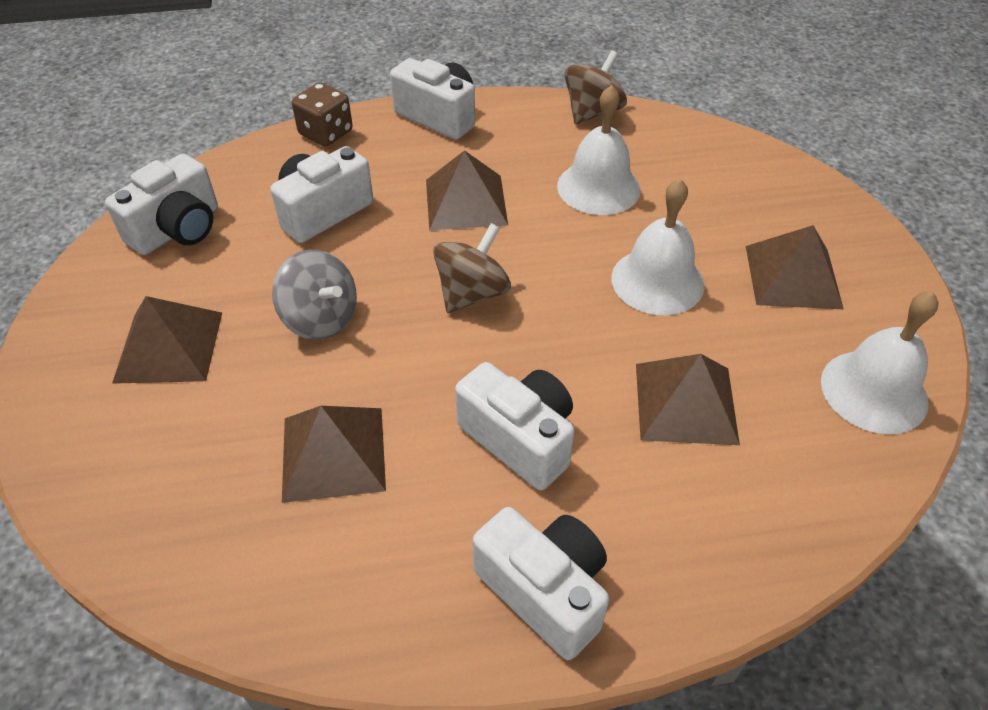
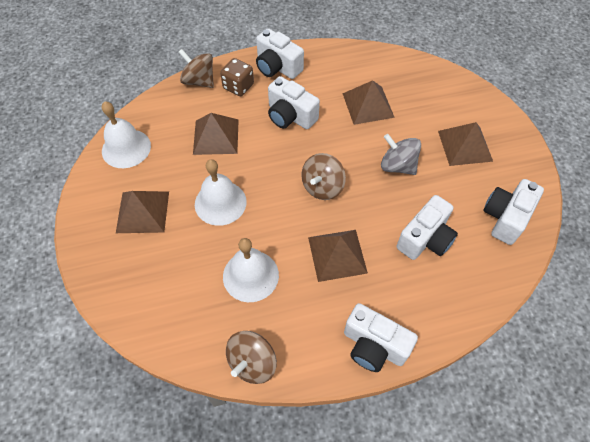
camera: 175 degrees right, 10 degrees up
(326, 133) = (453, 317): brown dice -> brown dice (238, 86)
(756, 559) = (199, 81): none -> brown spinning top

